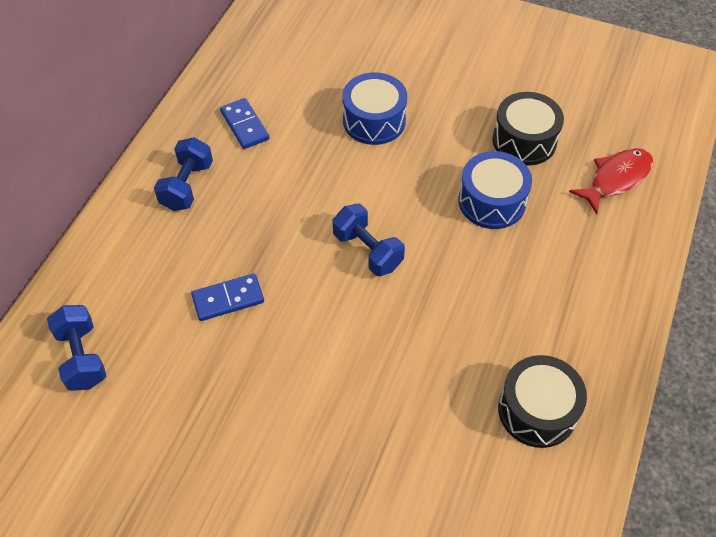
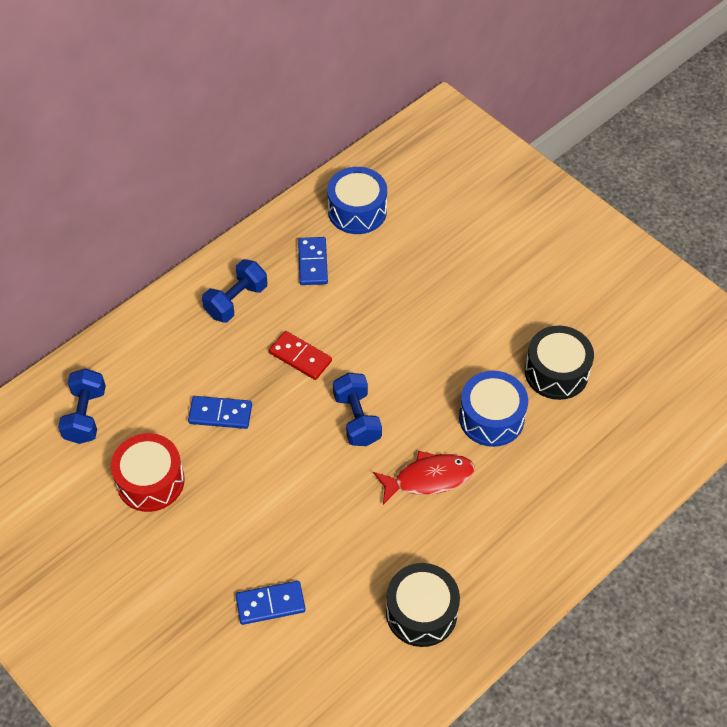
camera: 25 degrees right, 0 degrees up
(189, 396) = (150, 481): none -> red drum
(279, 214) = (300, 357): none -> red domino
(374, 120) = (429, 301): blue drum -> blue drum (357, 211)
(384, 469) = (270, 604): none -> blue domino
(616, 179) = (620, 442): red fish -> red fish (428, 478)

